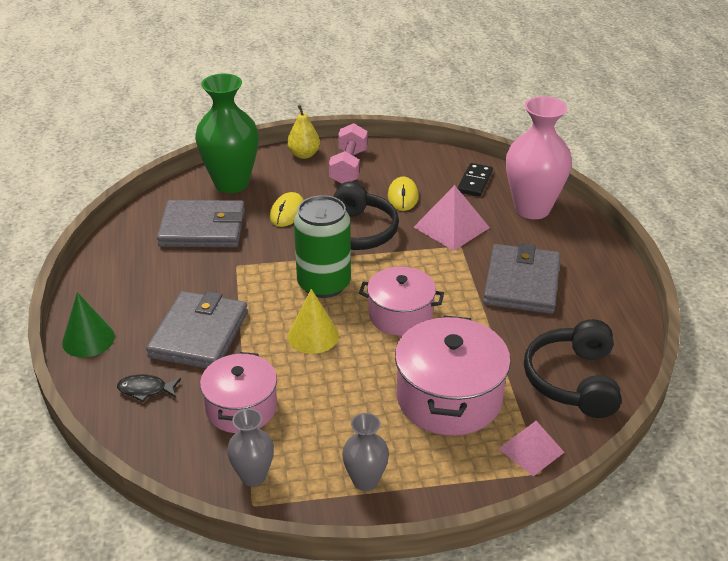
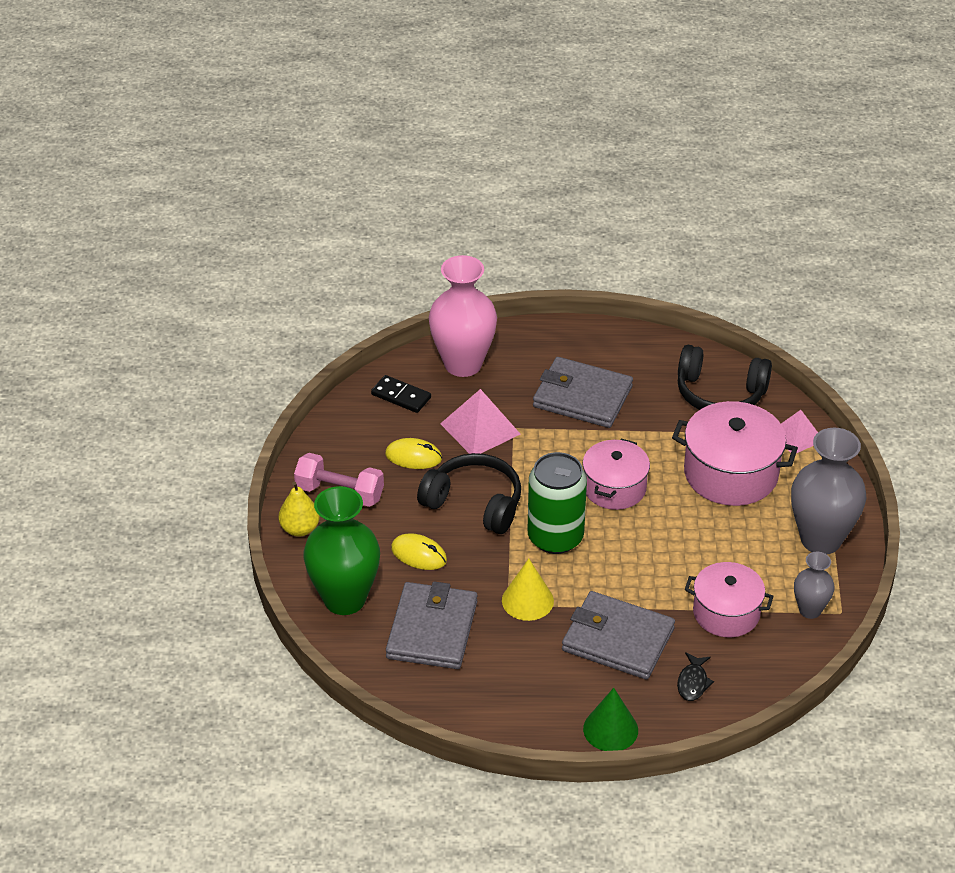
camera: 80 degrees left, 5 degrees up
(313, 336) = (634, 554): yellow cone -> yellow cone (527, 600)
(365, 481) = (821, 539): grey vase -> grey vase, size x1.89

